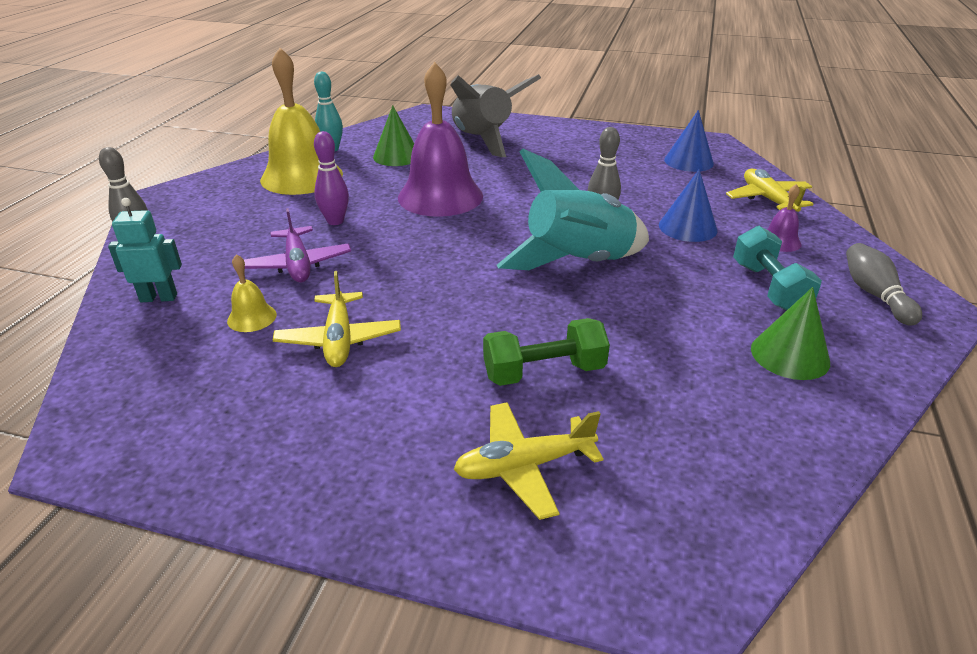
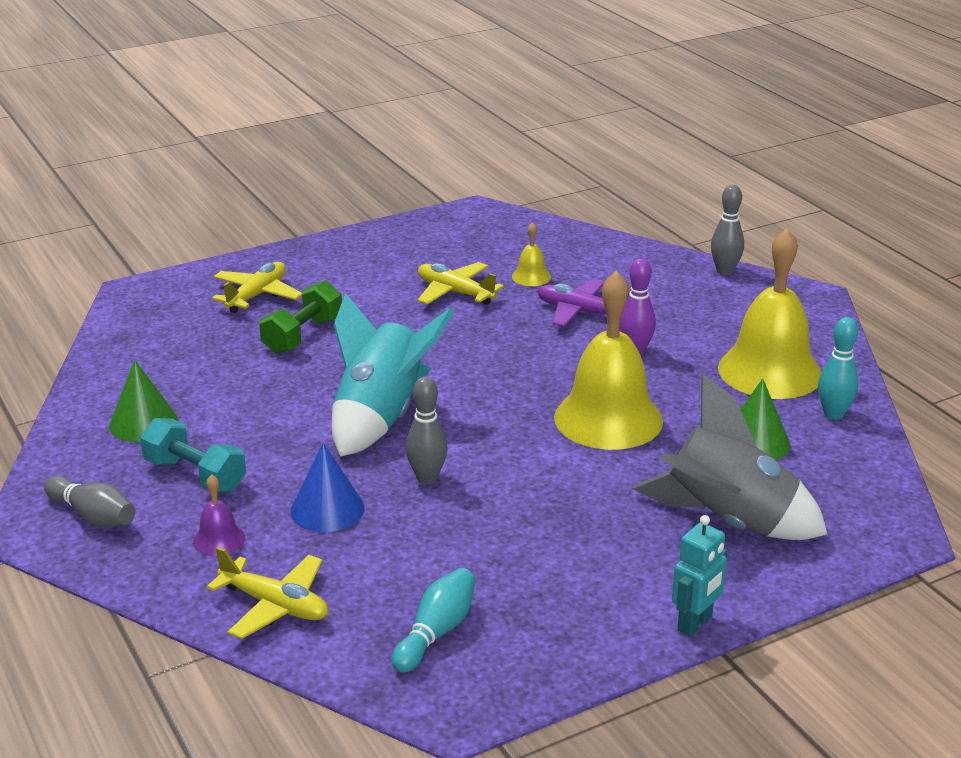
camera: 135 degrees right, 5 degrees down
(159, 298) = (610, 258): turquoise robot -> turquoise robot (695, 624)
(440, 196) = (608, 419): purple bell -> yellow bell
(688, 161) = (436, 632): blue cone -> turquoise bowling pin

